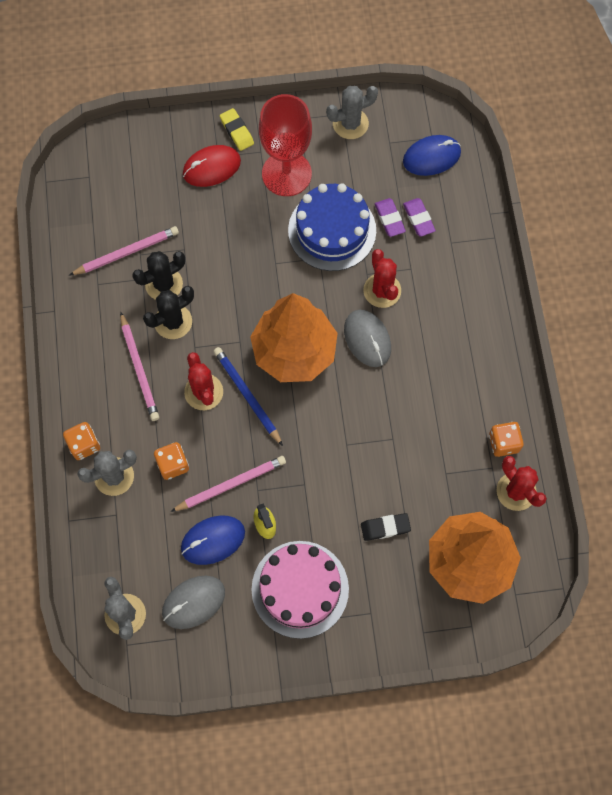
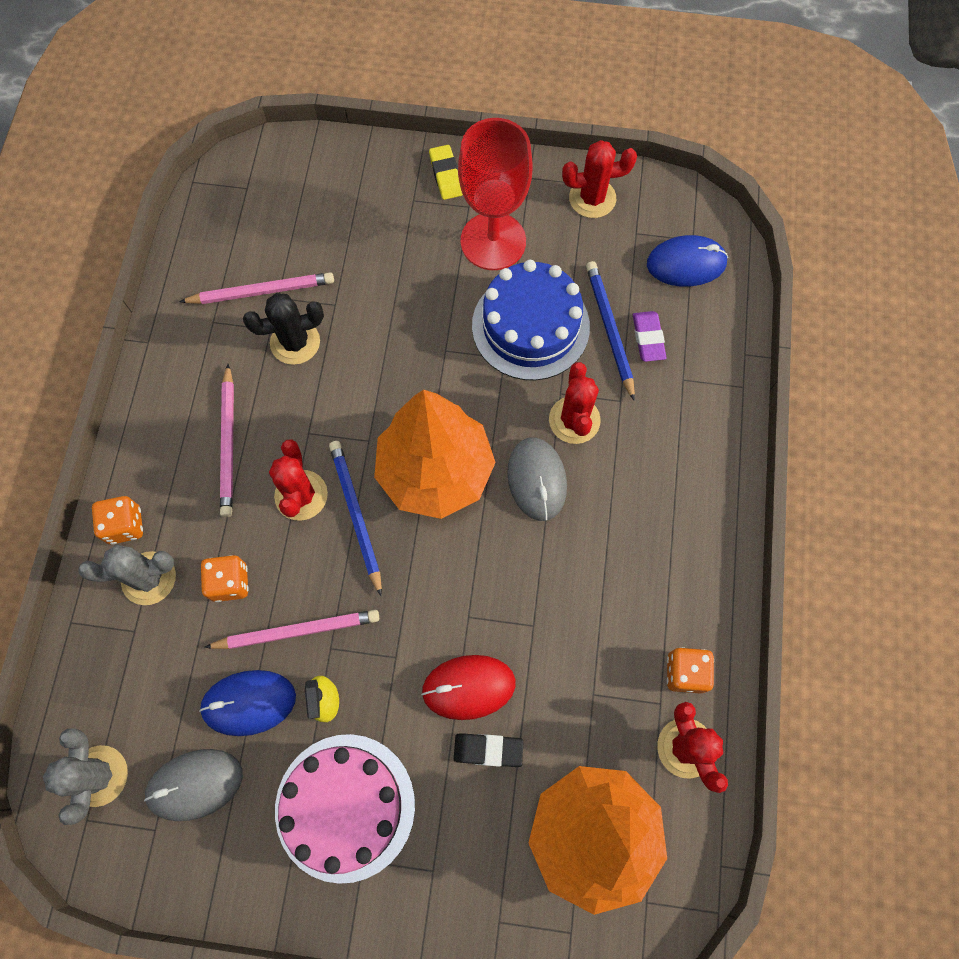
camera: 15 degrees right, 0 degrees up
(173, 322) = (291, 393): black cactus -> none
(211, 167) = (401, 212): red mouse -> red mouse (468, 687)
(350, 124) = (592, 198): grey cactus -> red cactus
(389, 219) = (609, 329): purple eraser -> blue pencil

